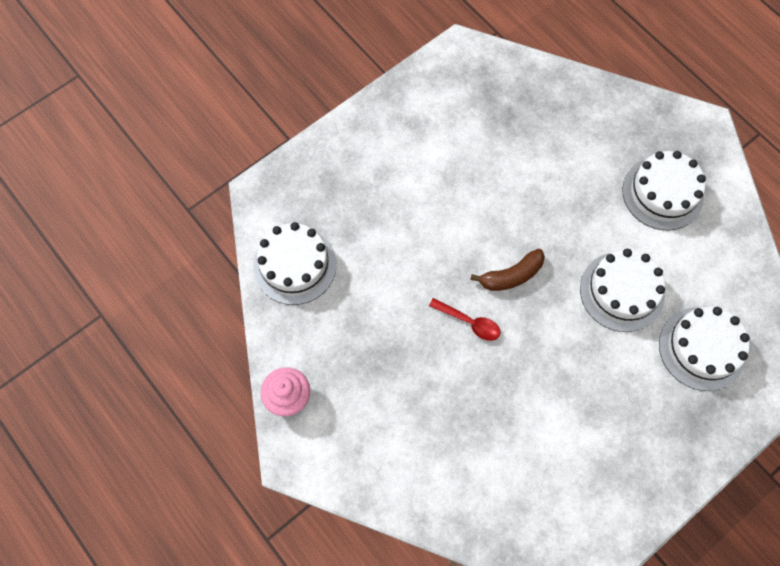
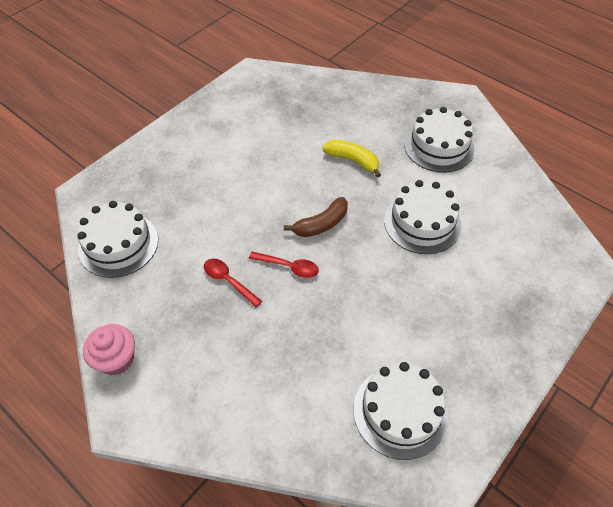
camera: 10 degrees left, 15 degrees down
(405, 328) = (228, 281): none -> red spoon
(560, 197) = (353, 161): none -> yellow banana
(702, 348) = (504, 256): white cake -> white cake (400, 411)

